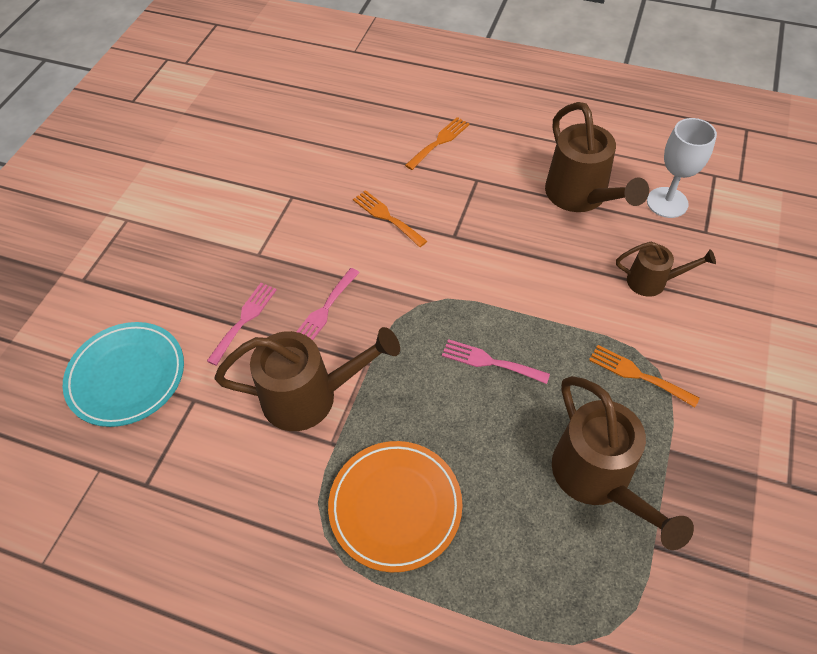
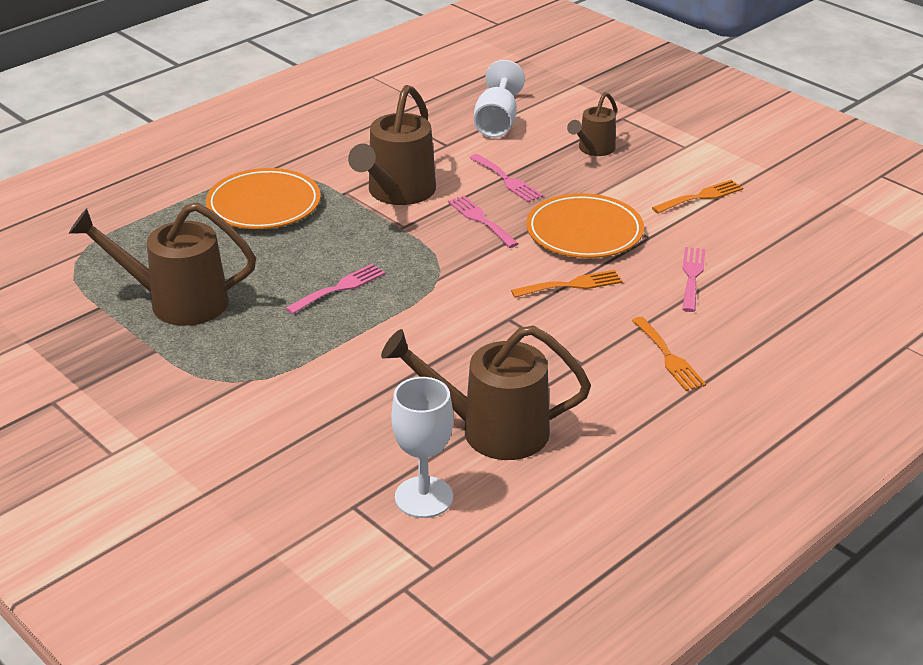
camera: 115 degrees right, 20 degrees down
(127, 376) = (497, 122): turquoise plate -> white goblet
(306, 236) = (584, 232): none -> orange plate
(333, 158) = (692, 276): none -> pink fork
(637, 374) = (239, 366): orange fork -> orange fork (701, 197)
(653, 281) = (326, 428): brown watering can -> brown watering can (593, 149)

